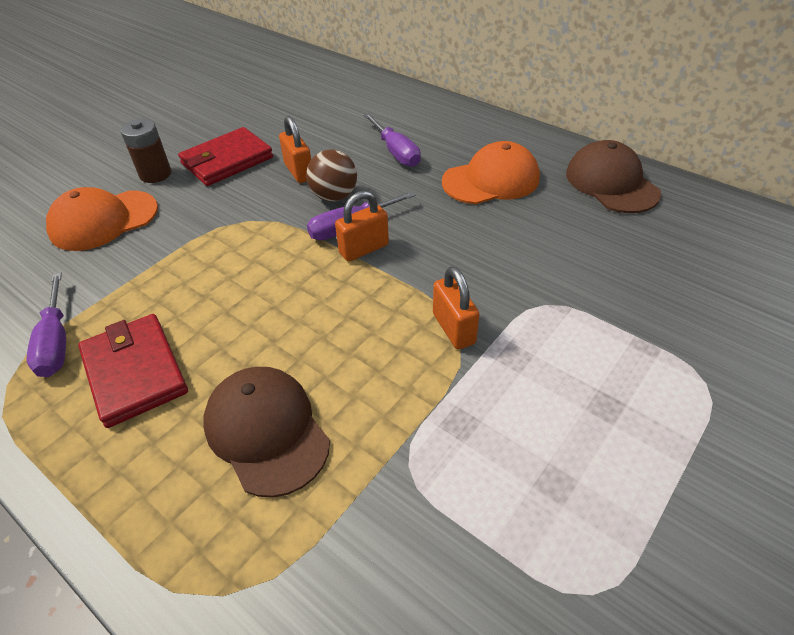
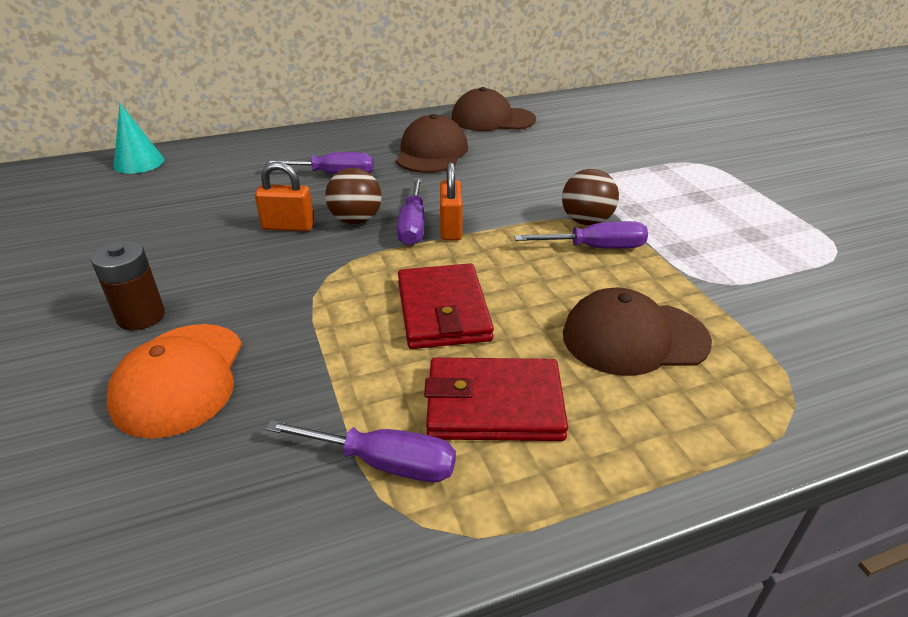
camera: 60 degrees left, 10 degrees down
(227, 161) = (198, 261): red wallet -> red wallet (443, 311)
(330, 73) = (139, 163): none -> turquoise cone
(406, 353) = (595, 248): none -> purple screwdriver
(453, 329) = (586, 221): orange padlock -> brown ball
(491, 180) = (431, 153): orange cap -> brown cap

